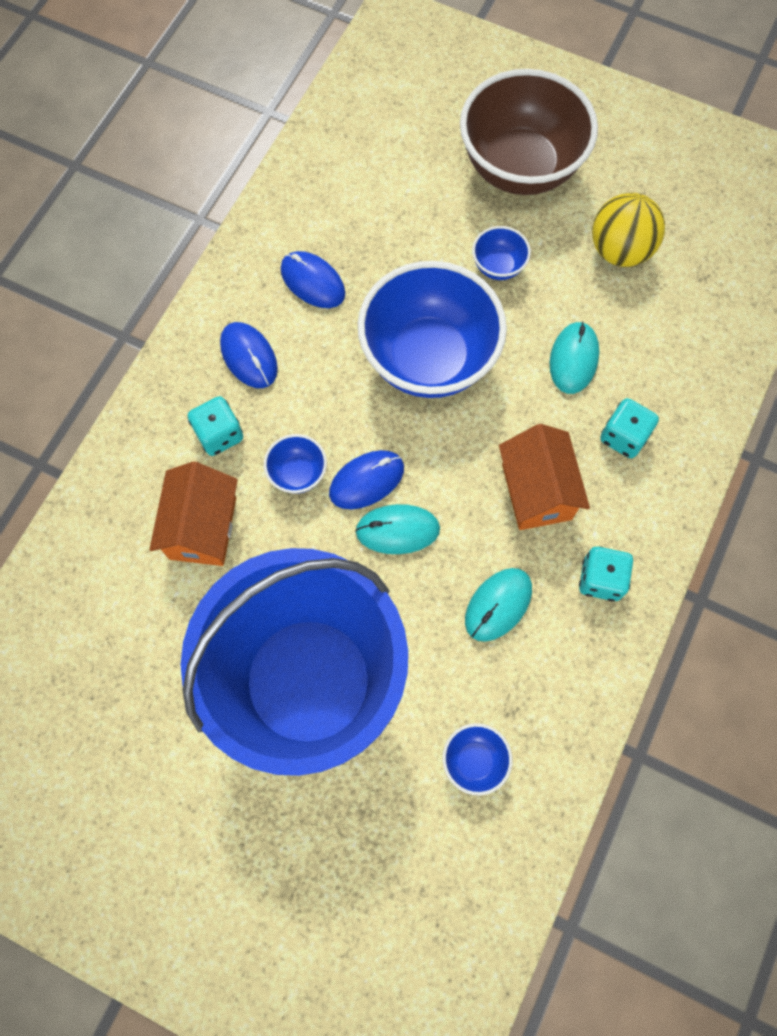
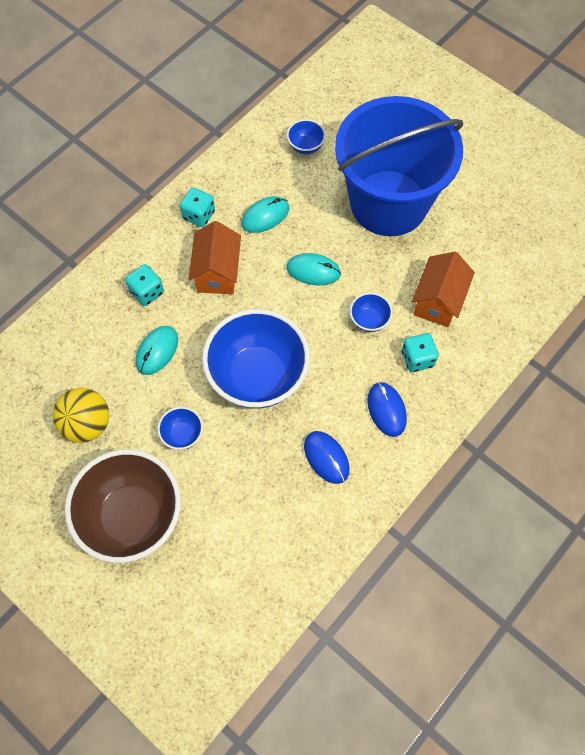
camera: 165 degrees left, 5 degrees down
(366, 481) = (324, 305): blue mouse -> none

